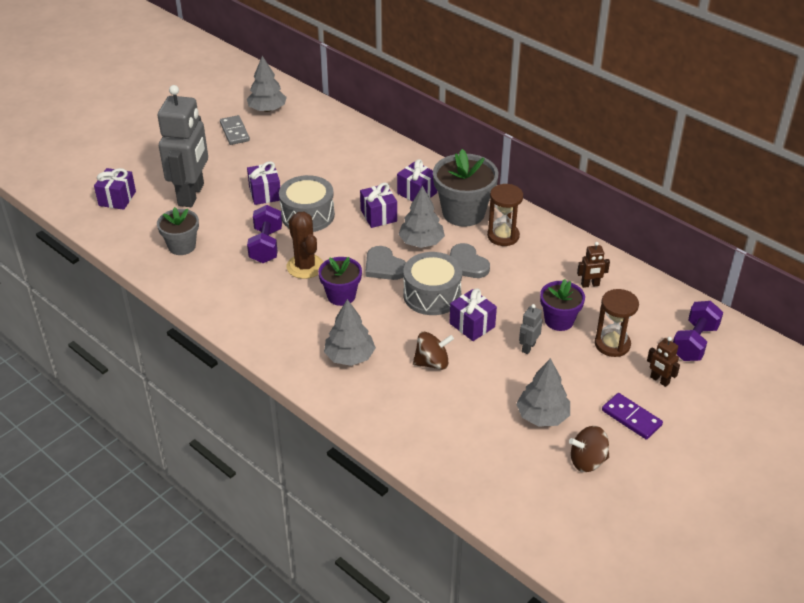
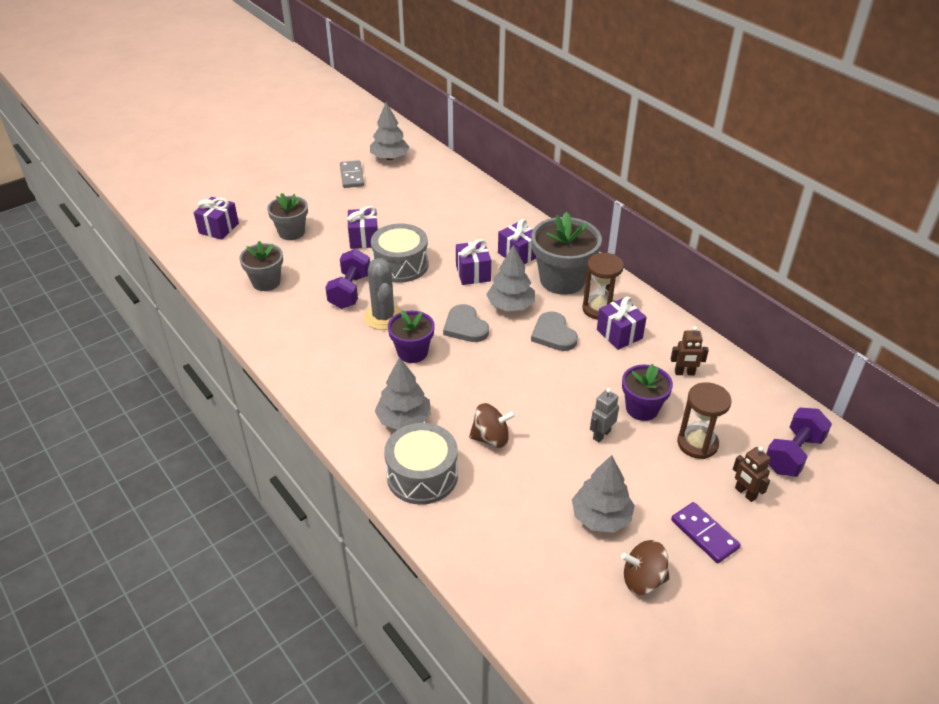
camera: 10 degrees right, 0 degrees up
(191, 195) = (291, 232): grey robot -> grey flower pot
(305, 266) = (383, 317): brown cactus -> grey cactus
(432, 295) = (508, 363): grey drum -> grey drum (422, 475)
(472, 325) = (544, 401): purple gift -> purple gift (619, 334)

